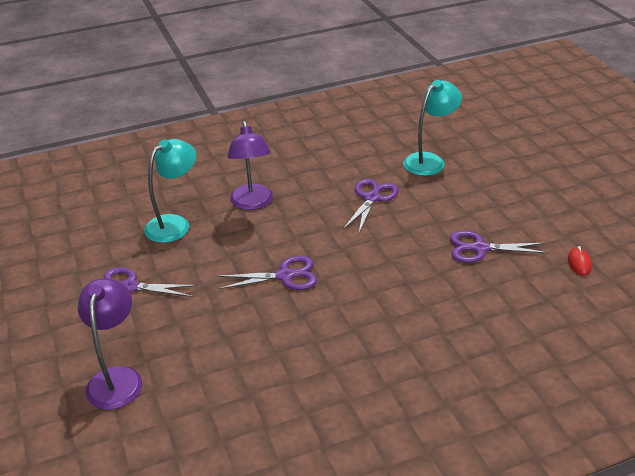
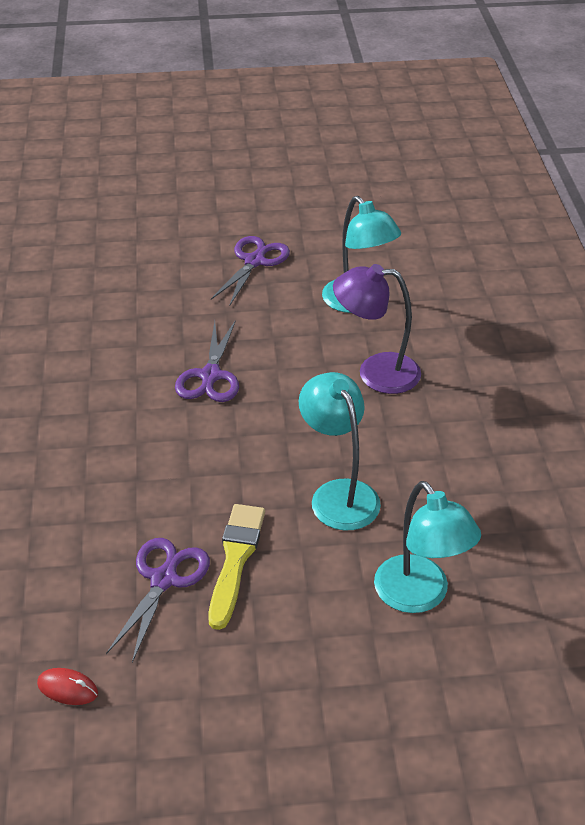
camera: 105 degrees right, 5 degrees up
(117, 378) = (124, 246): purple lamp -> none
(372, 198) = (338, 494): purple scissors -> turquoise lamp
(446, 225) = (235, 559): none -> yellow brush

